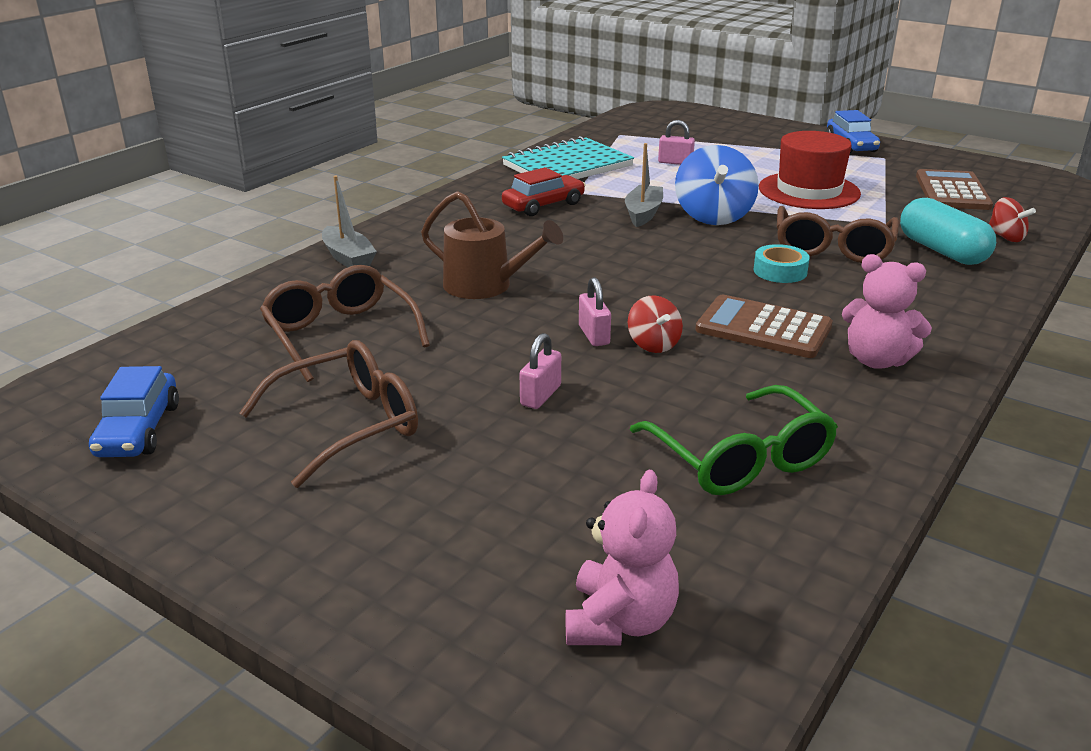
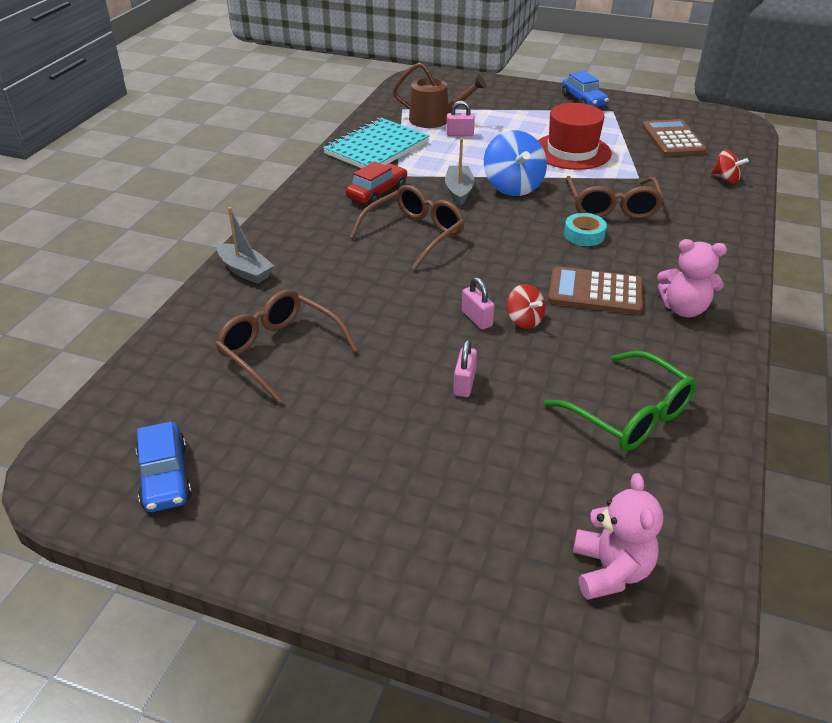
camera: 15 degrees left, 10 degrees up
(349, 424) = (332, 438): brown glasses -> brown glasses (415, 234)
(485, 286) = (371, 283): brown watering can -> brown watering can (435, 120)
(942, 251) = (688, 199): turquoise capsule -> none

